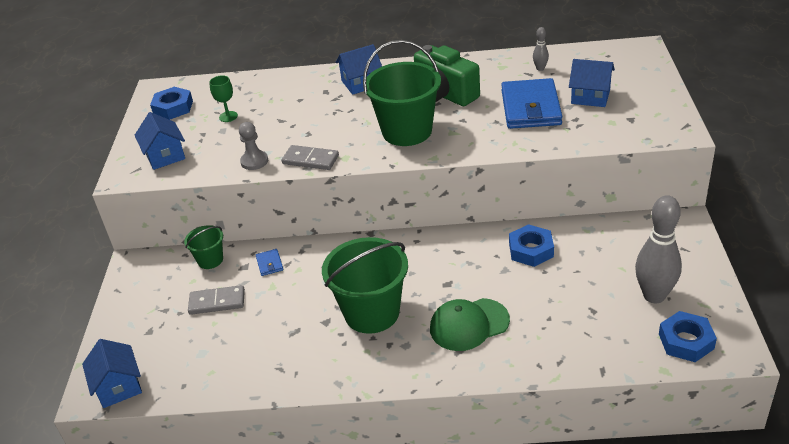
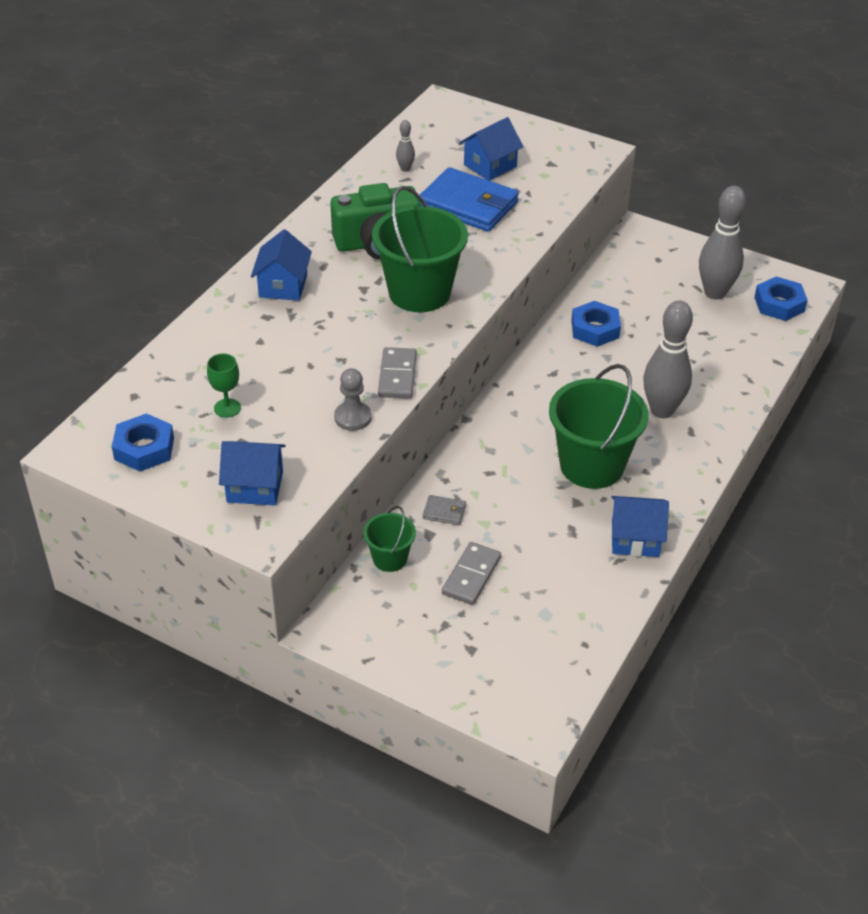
camera: 65 degrees left, 5 degrees up
(118, 386) = (544, 700): blue house -> blue house (635, 539)
(269, 264) = (444, 512): blue wallet -> grey wallet
(310, 160) = (397, 376): grey domino -> grey domino turned 45 degrees counterclockwise
(469, 325) = (662, 410): green cap -> grey bowling pin

